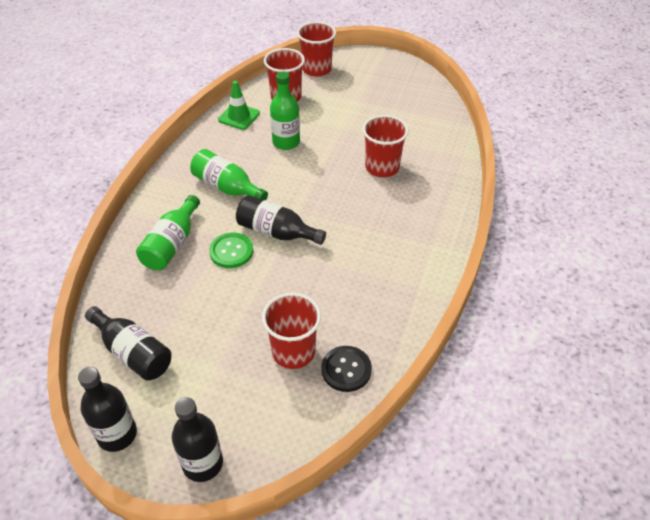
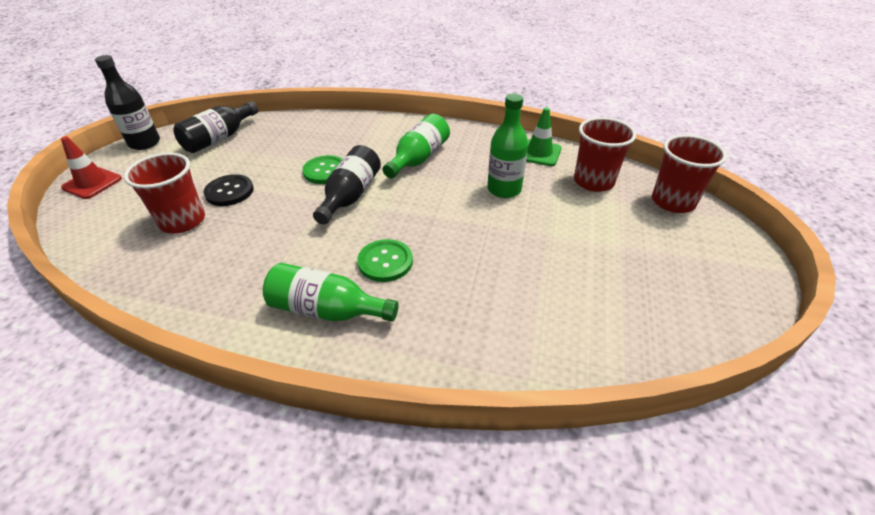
camera: 85 degrees right, 5 degrees down
(172, 244) = (338, 139): green bottle -> green bottle (327, 310)
(202, 463) = (92, 183): black bottle -> red traffic cone
(346, 369) = (142, 259): black button -> black button (229, 191)
(364, 211) = (385, 262): none -> green button
(382, 167) = (475, 276): red cup -> none

